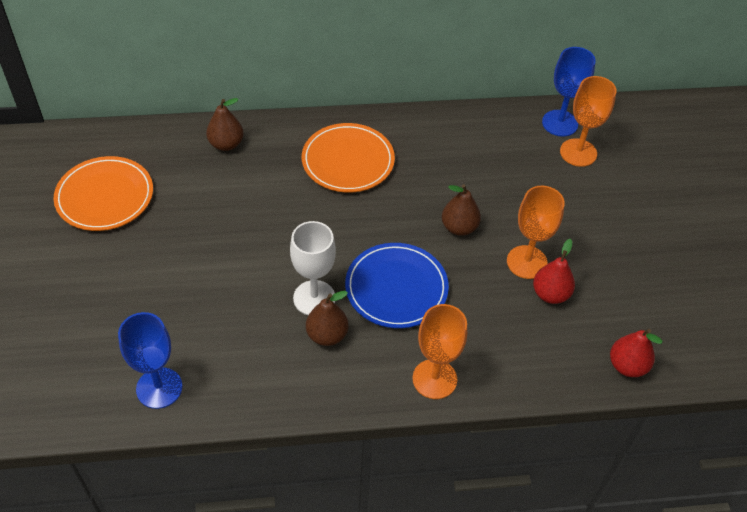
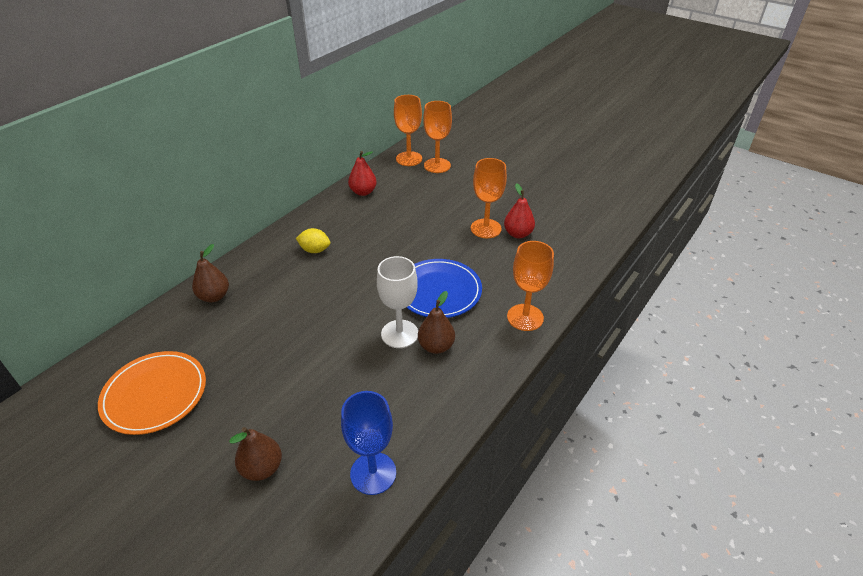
camera: 45 degrees left, 10 degrees down
(348, 161) = (315, 250): orange plate -> yellow lemon
(459, 227) = (428, 238): brown pear -> brown pear (262, 468)
(560, 123) = (409, 159): blue goblet -> orange goblet
(627, 366) = (596, 237): red pear -> red pear (363, 192)

